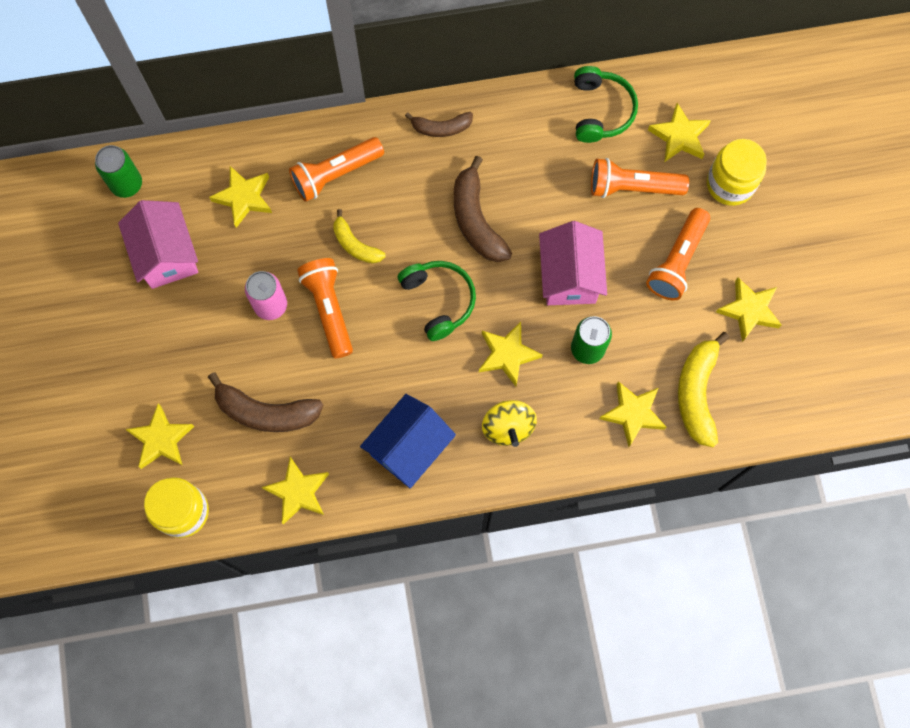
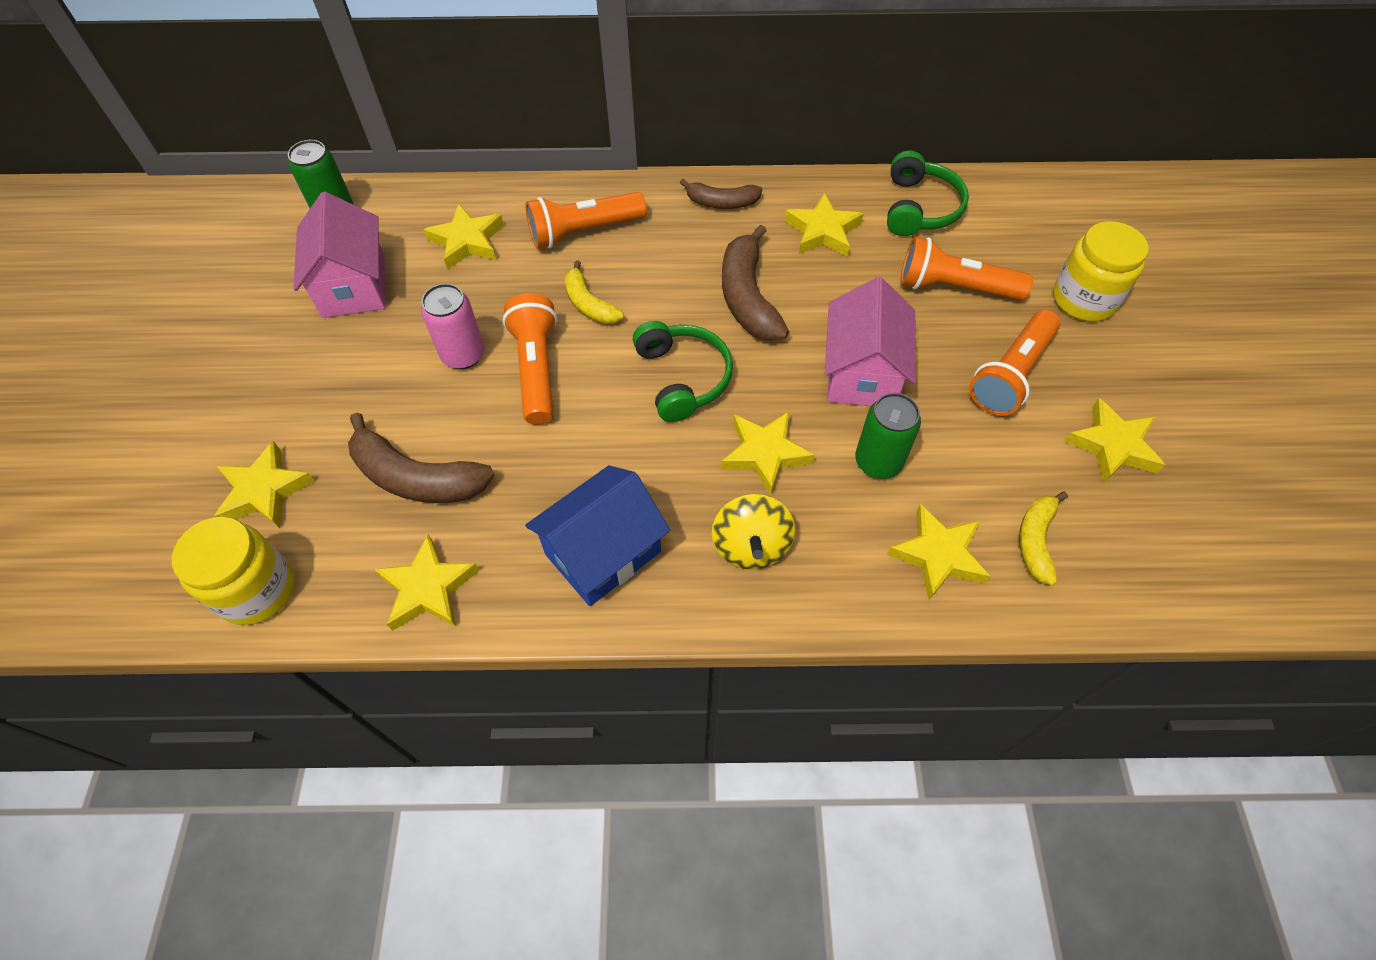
camera: 10 degrees right, 15 degrees down
(679, 136) = (1018, 244): yellow star -> yellow star (822, 231)
(696, 393) = (1035, 541): yellow banana -> yellow banana, size x0.61

